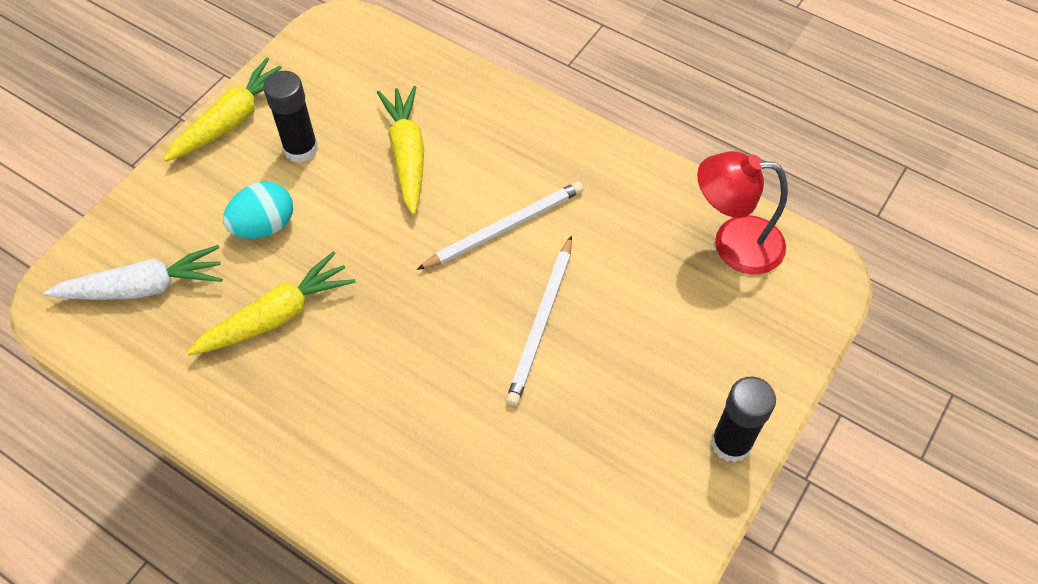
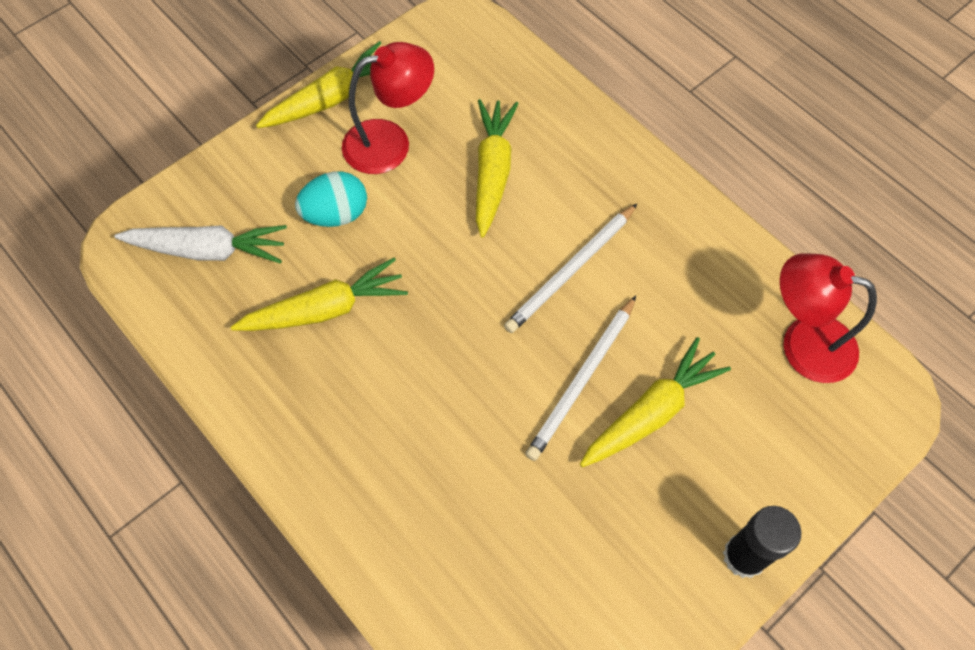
camera: 15 degrees right, 5 degrees up
(301, 149) = (390, 142): black glue stick -> red lamp
(505, 227) = (571, 271): white pencil -> white pencil turned 150 degrees clockwise
(612, 337) = (651, 412): none -> yellow carrot

